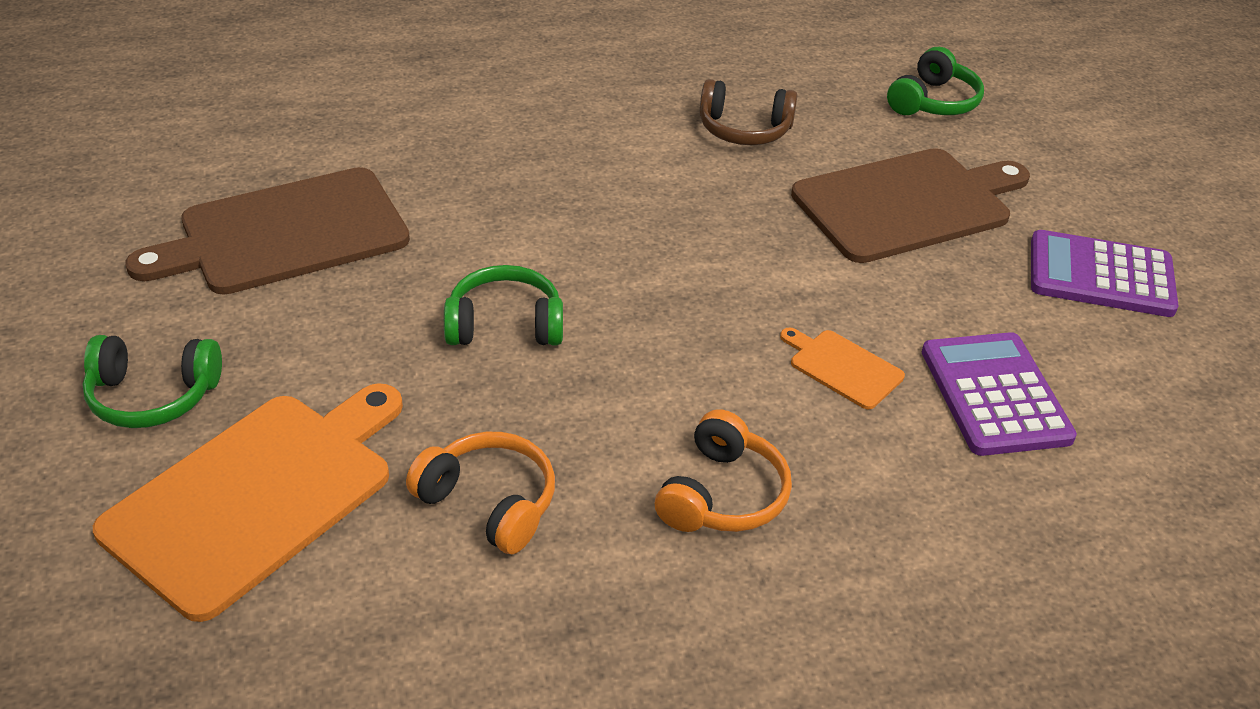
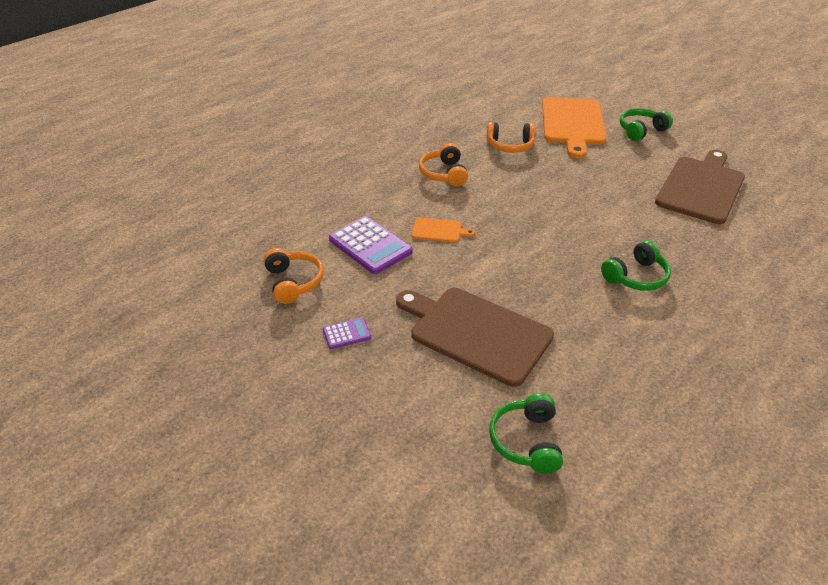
camera: 150 degrees right, 0 degrees up
(505, 325) = (576, 192): green headphones -> green headphones (636, 276)
(744, 130) = (608, 343): brown headphones -> none
(907, 204) = (476, 333): brown cutting board -> brown cutting board turned 90 degrees clockwise
(1101, 276) = (346, 333): purple calculator -> purple calculator, size x0.51
(1169, 388) = (293, 282): none -> orange headphones

